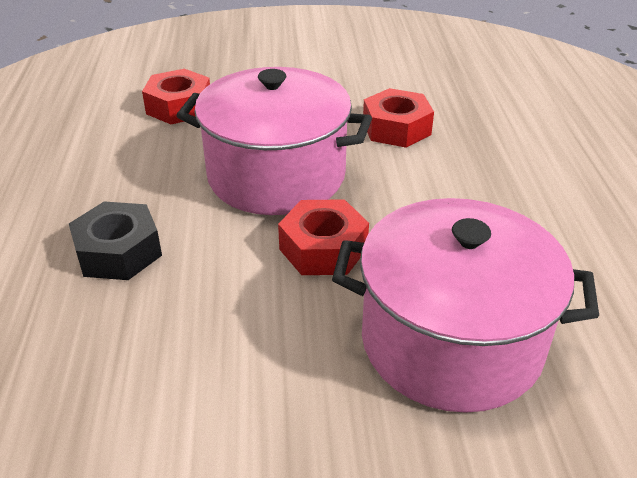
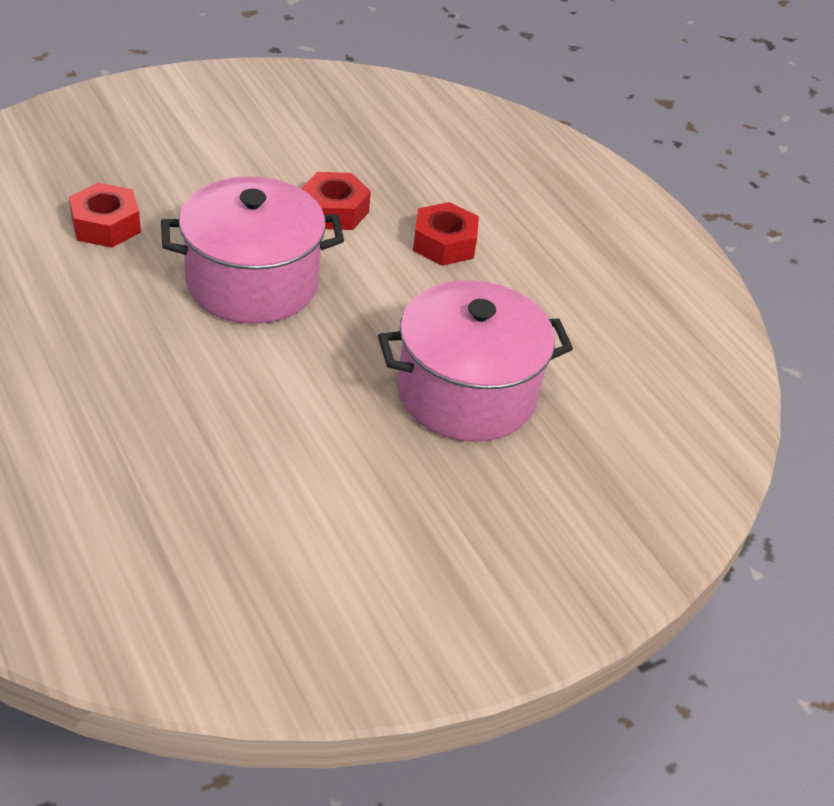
camera: 30 degrees left, 5 degrees up
(118, 252) = (158, 386): black nut -> none
(323, 249) = (333, 342): red nut -> red nut (444, 243)

